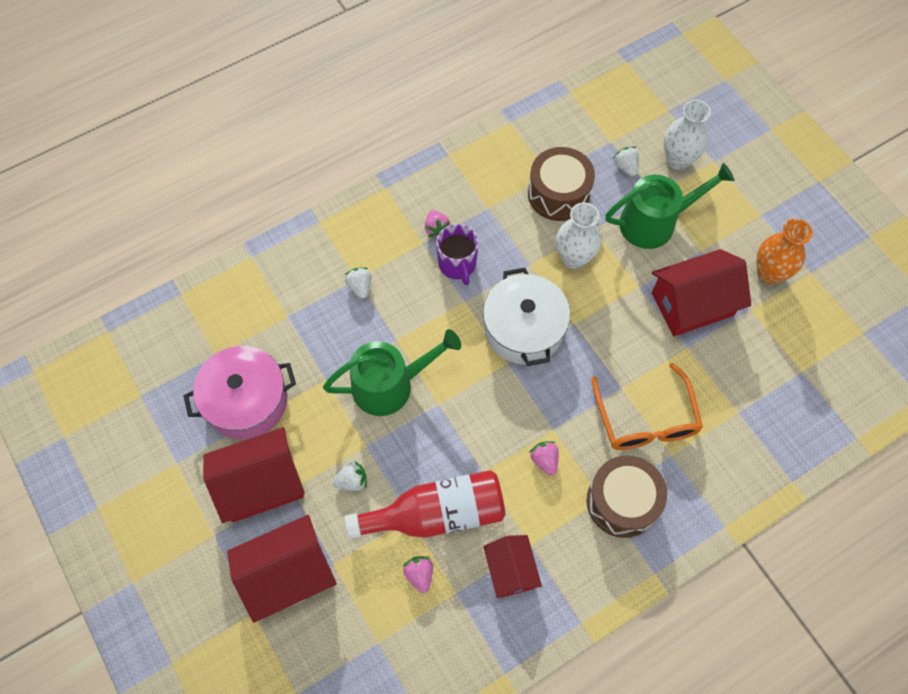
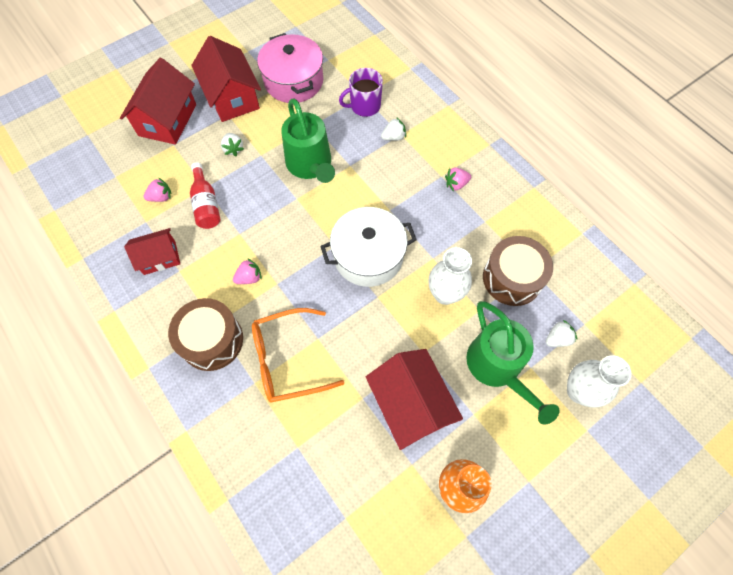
camera: 85 degrees right, 0 degrees up
(288, 574) = (167, 120): red house -> red house turned 45 degrees clockwise
(437, 514) = (206, 204): red bottle -> red bottle, size x0.60
(457, 264) = (424, 202): purple mug -> purple mug (364, 106)

